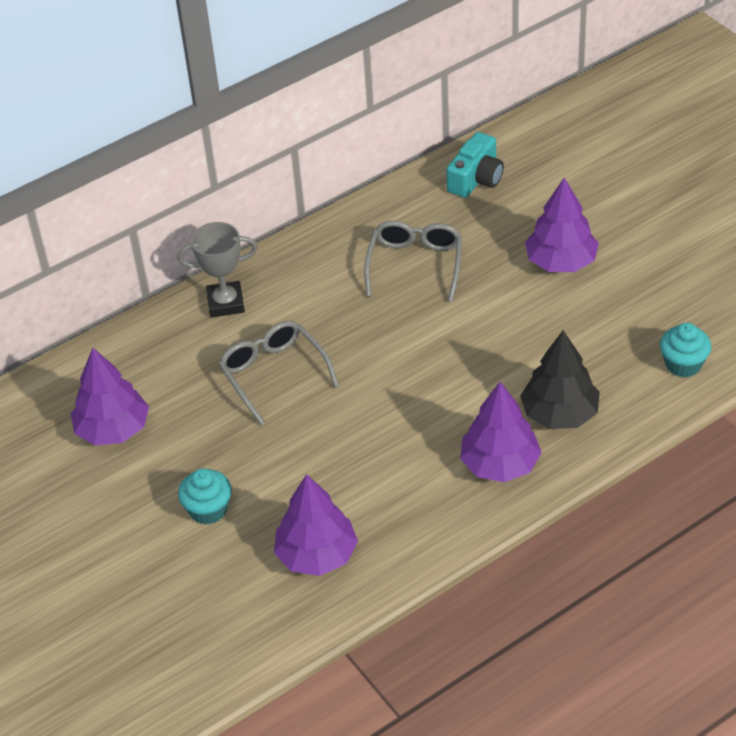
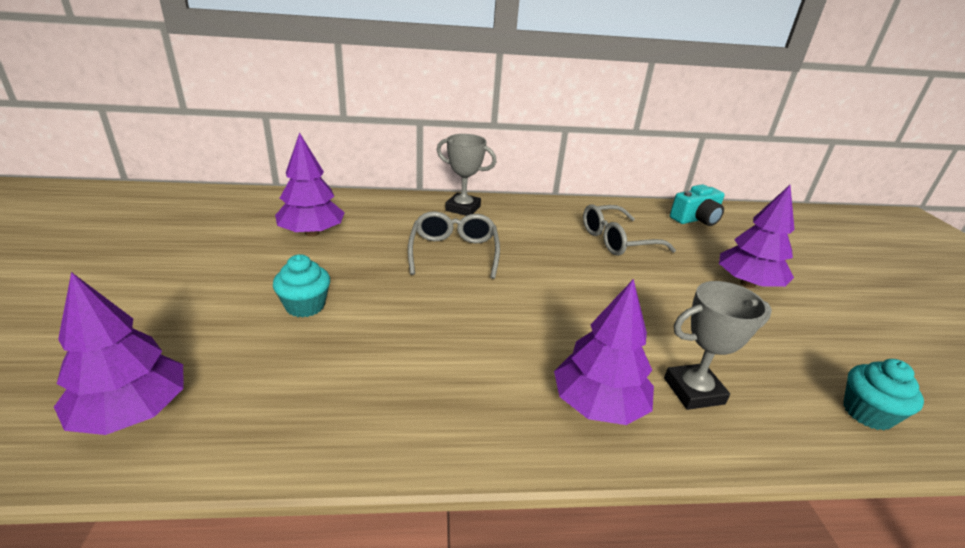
camera: 25 degrees right, 15 degrees down
(316, 555) = (344, 388): purple tree -> purple tree (133, 412)
(415, 265) = (617, 240): grey glasses -> grey glasses turned 150 degrees counterclockwise
(560, 413) = (693, 391): black tree -> grey trophy

